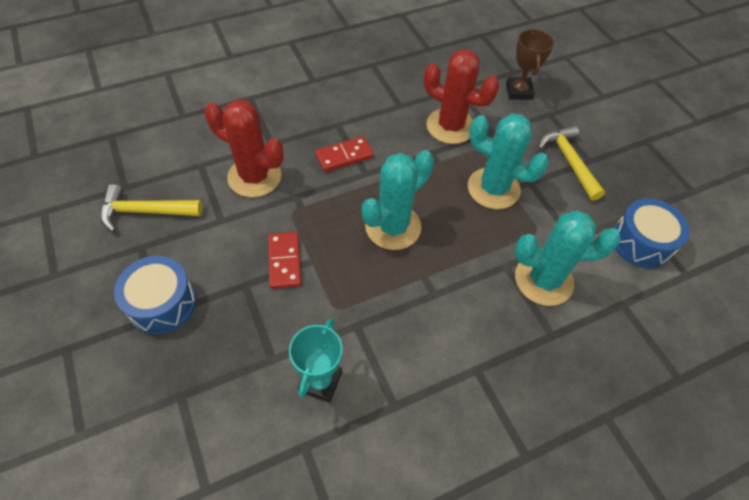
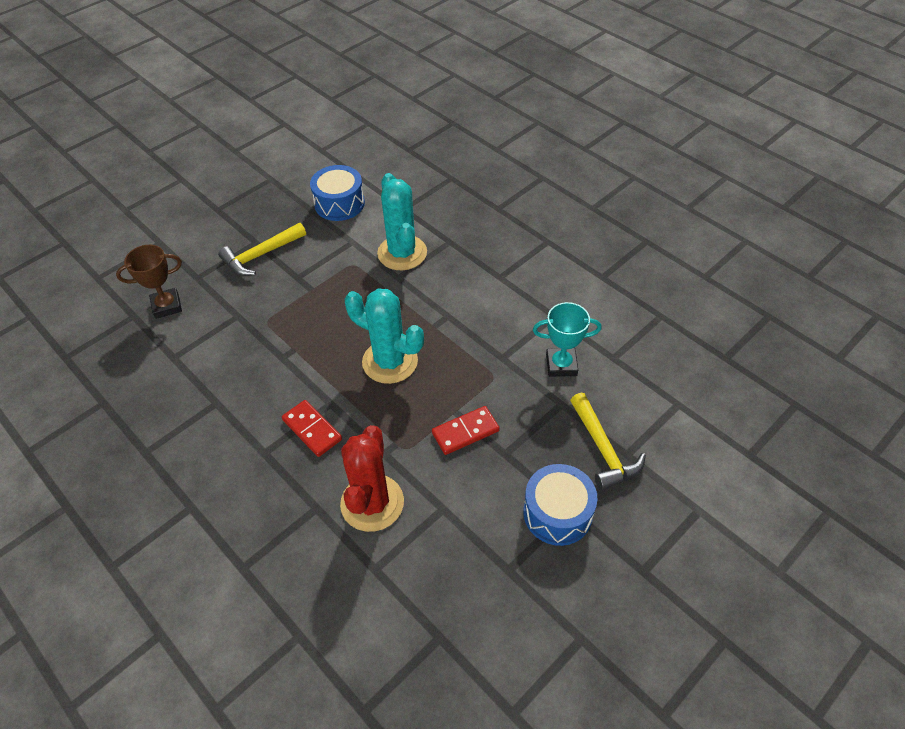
camera: 105 degrees left, 5 degrees down
(145, 211) = (463, 592): yellow hammer -> yellow hammer (603, 449)
(450, 126) = (238, 350): red cactus -> none
(493, 188) = (314, 300): turquoise cactus -> none

